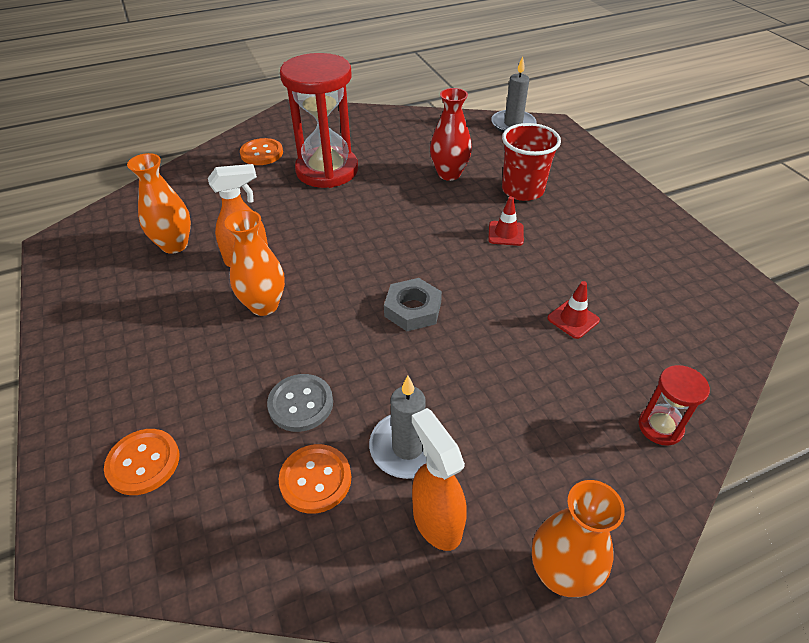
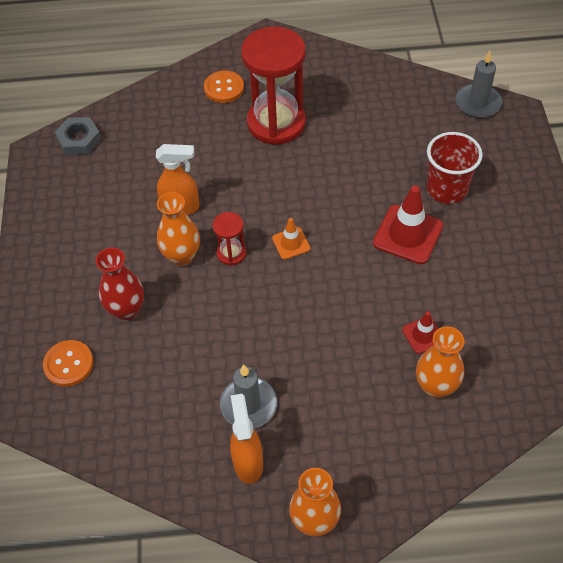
camera: 20 degrees right, 10 degrees up
(174, 245) = (126, 177): orange vase -> orange vase (435, 386)
(301, 404) = (184, 350): grey button -> none
(315, 479) = (178, 409): orange button -> none
(386, 266) = (291, 243): none -> orange traffic cone
(413, 309) = (296, 291): grey nut -> grey nut (79, 140)
(449, 174) = (386, 153): red vase -> red vase (126, 310)
(505, 233) = (408, 234): red traffic cone -> red traffic cone, size x1.84
(660, 427) = (441, 443): red hourglass -> red hourglass (231, 253)

